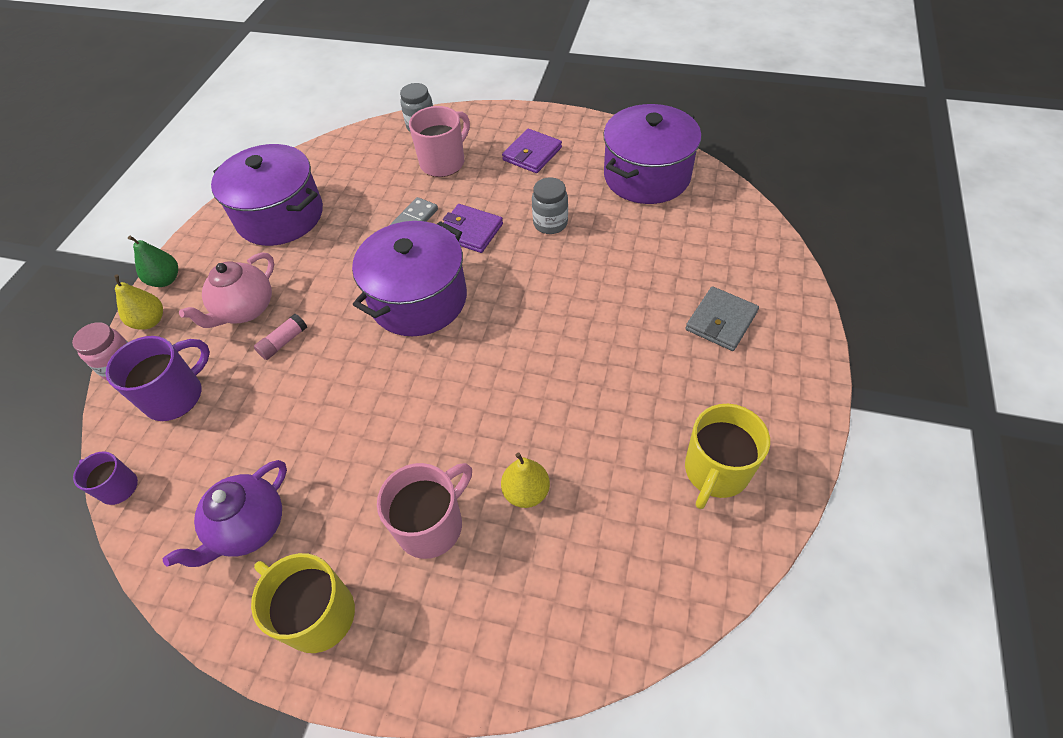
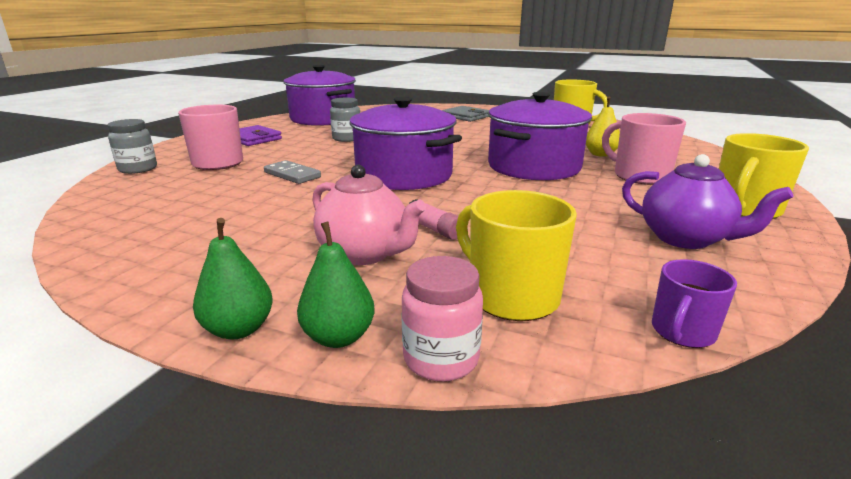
camera: 85 degrees left, 30 degrees down
(150, 321) = (338, 337): yellow pear -> green pear
(176, 396) = (511, 296): purple mug -> yellow mug
(280, 216) = (192, 237): purple pot -> purple pot (534, 167)
(470, 231) = (330, 158): purple wallet -> none

